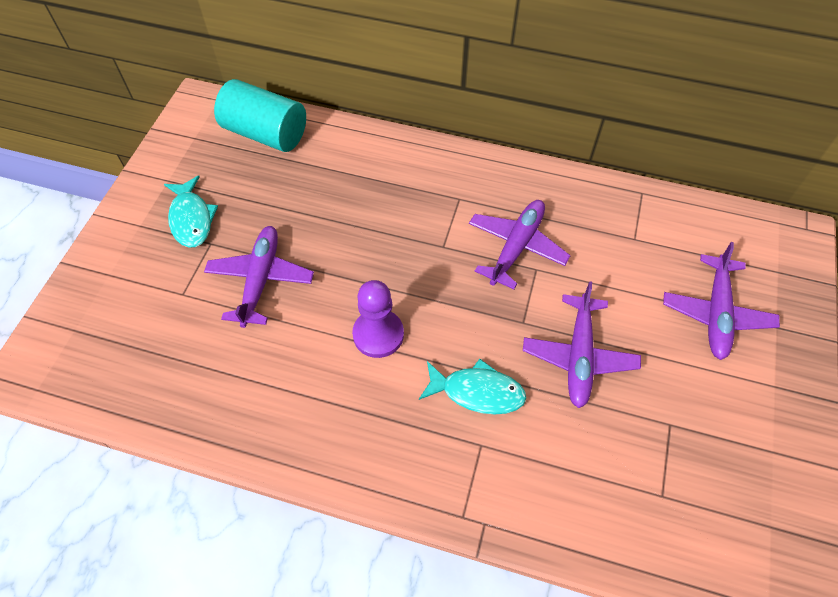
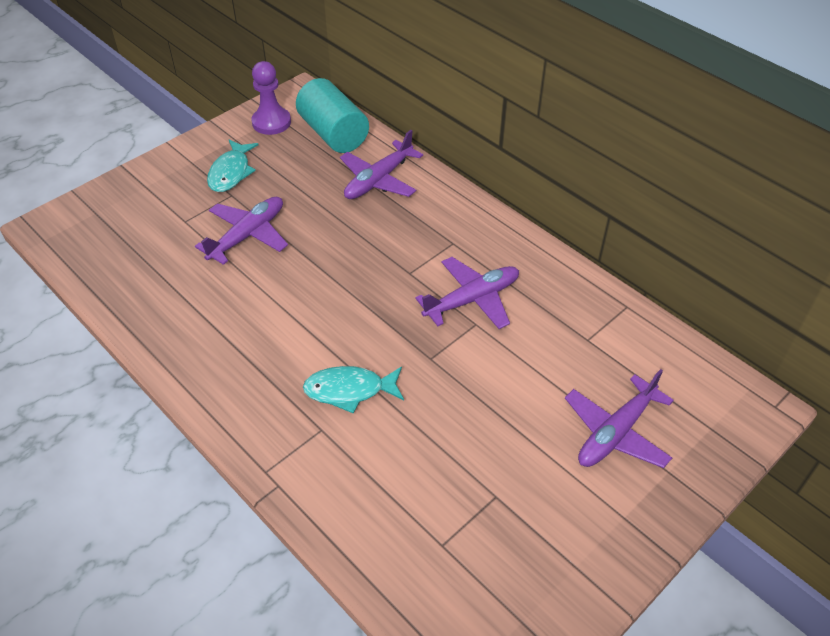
camera: 30 degrees right, 10 degrees down
(378, 334) = (305, 313): purple pawn -> purple pawn (271, 122)
(477, 392) = (349, 390): turquoise fish -> turquoise fish turned 135 degrees clockwise
(579, 356) = (457, 405): purple plane -> purple plane (378, 180)

